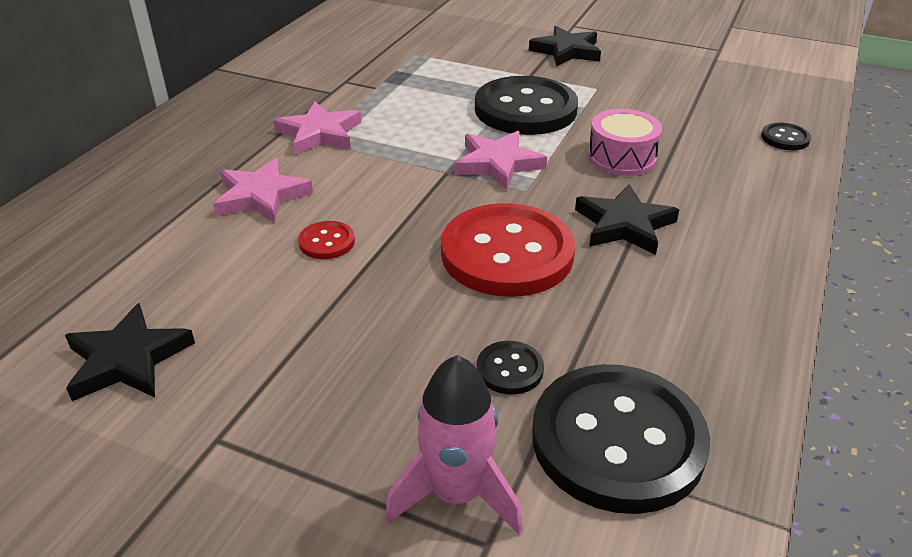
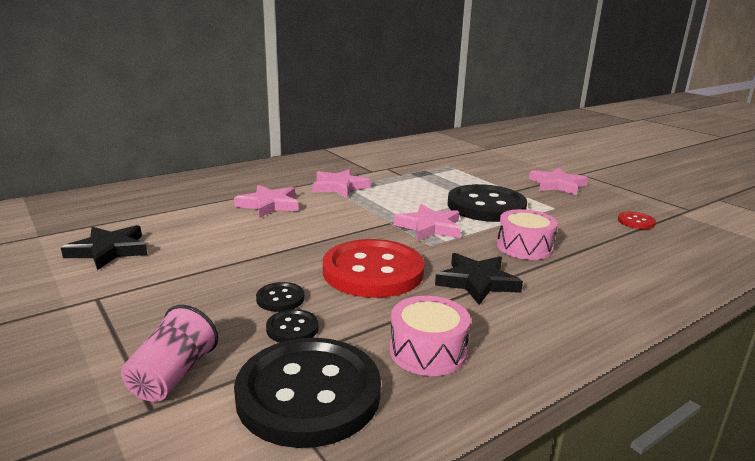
camera: 30 degrees right, 15 degrees down
(327, 242) = (274, 234): red button -> red button (636, 222)
(456, 493) = (172, 376): pink rocket -> pink cup
(566, 51) = (557, 185): black star -> pink star
(669, 334) = (428, 351): none -> pink drum
(785, 138) = (684, 272): black button -> black button (280, 298)

